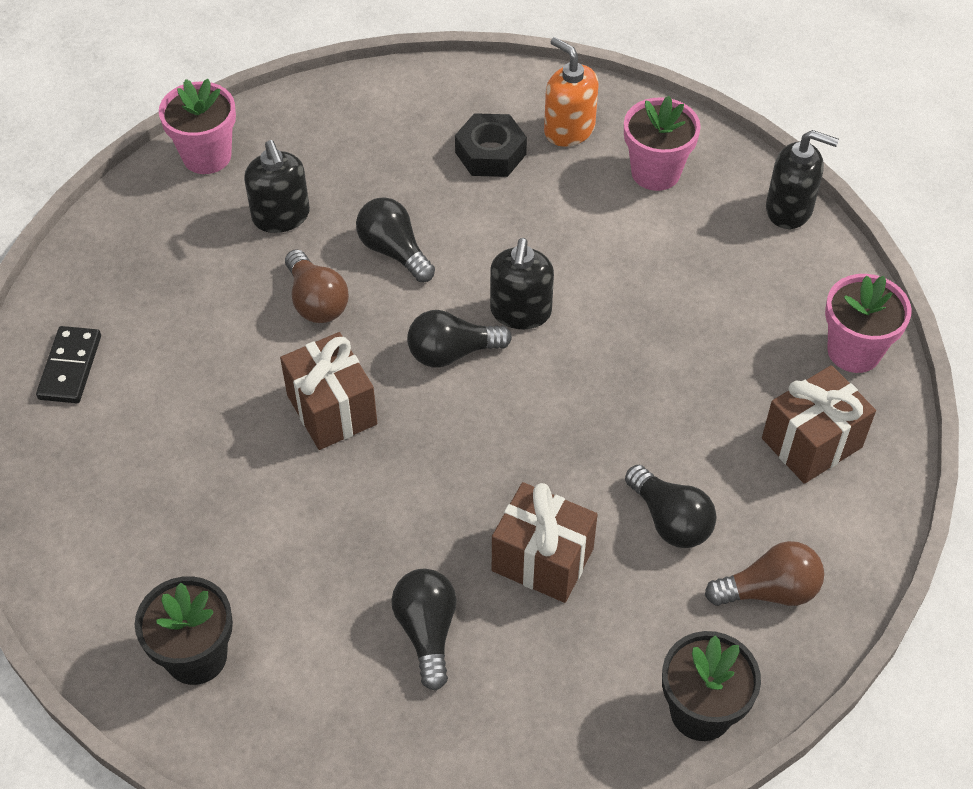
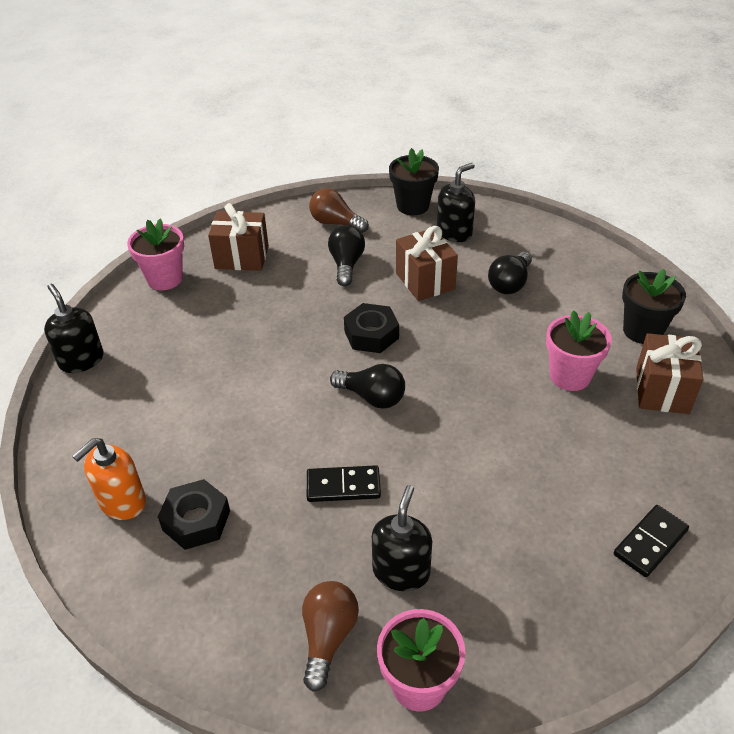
camera: 140 degrees left, 10 degrees down
(316, 301) = (430, 483): brown light bulb -> brown light bulb (328, 637)
(332, 409) = (476, 407): brown gift -> brown gift (662, 390)
(394, 251) = (343, 486): black light bulb -> black domino
(520, 312) = (306, 396): black soap dispenser -> black soap dispenser (454, 232)
(529, 430) = (371, 334): none -> black nut
(569, 129) = (122, 502): orange soap dispenser -> orange soap dispenser turned 45 degrees clockwise
(655, 172) = (115, 431): pink flower pot -> pink flower pot (570, 376)

